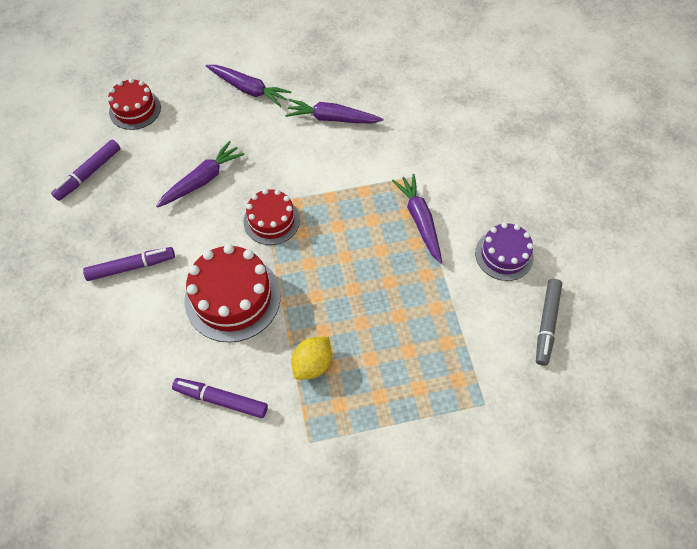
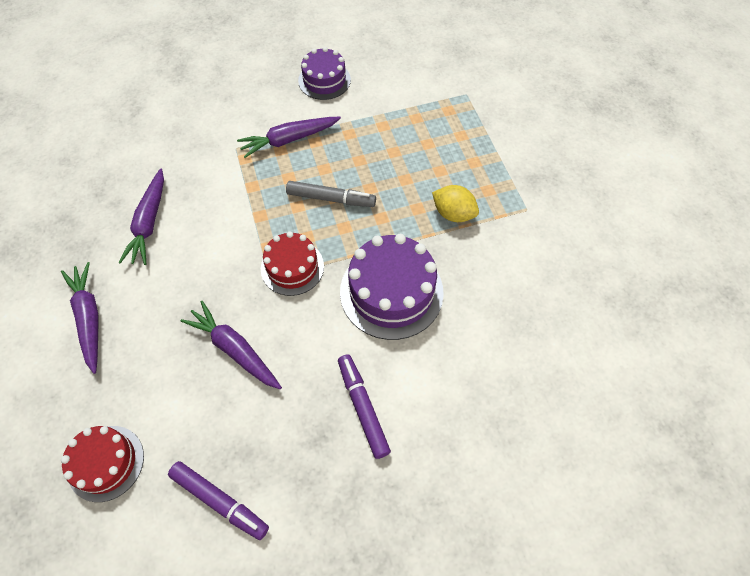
camera: 95 degrees left, 0 degrees up
(221, 400) = (504, 285): purple marker -> none
(232, 297) = (391, 292): red cake -> purple cake
(248, 89) = (89, 318): purple carrot -> purple carrot turned 45 degrees counterclockwise
(546, 324) = (389, 55): grey marker -> grey marker (331, 199)

